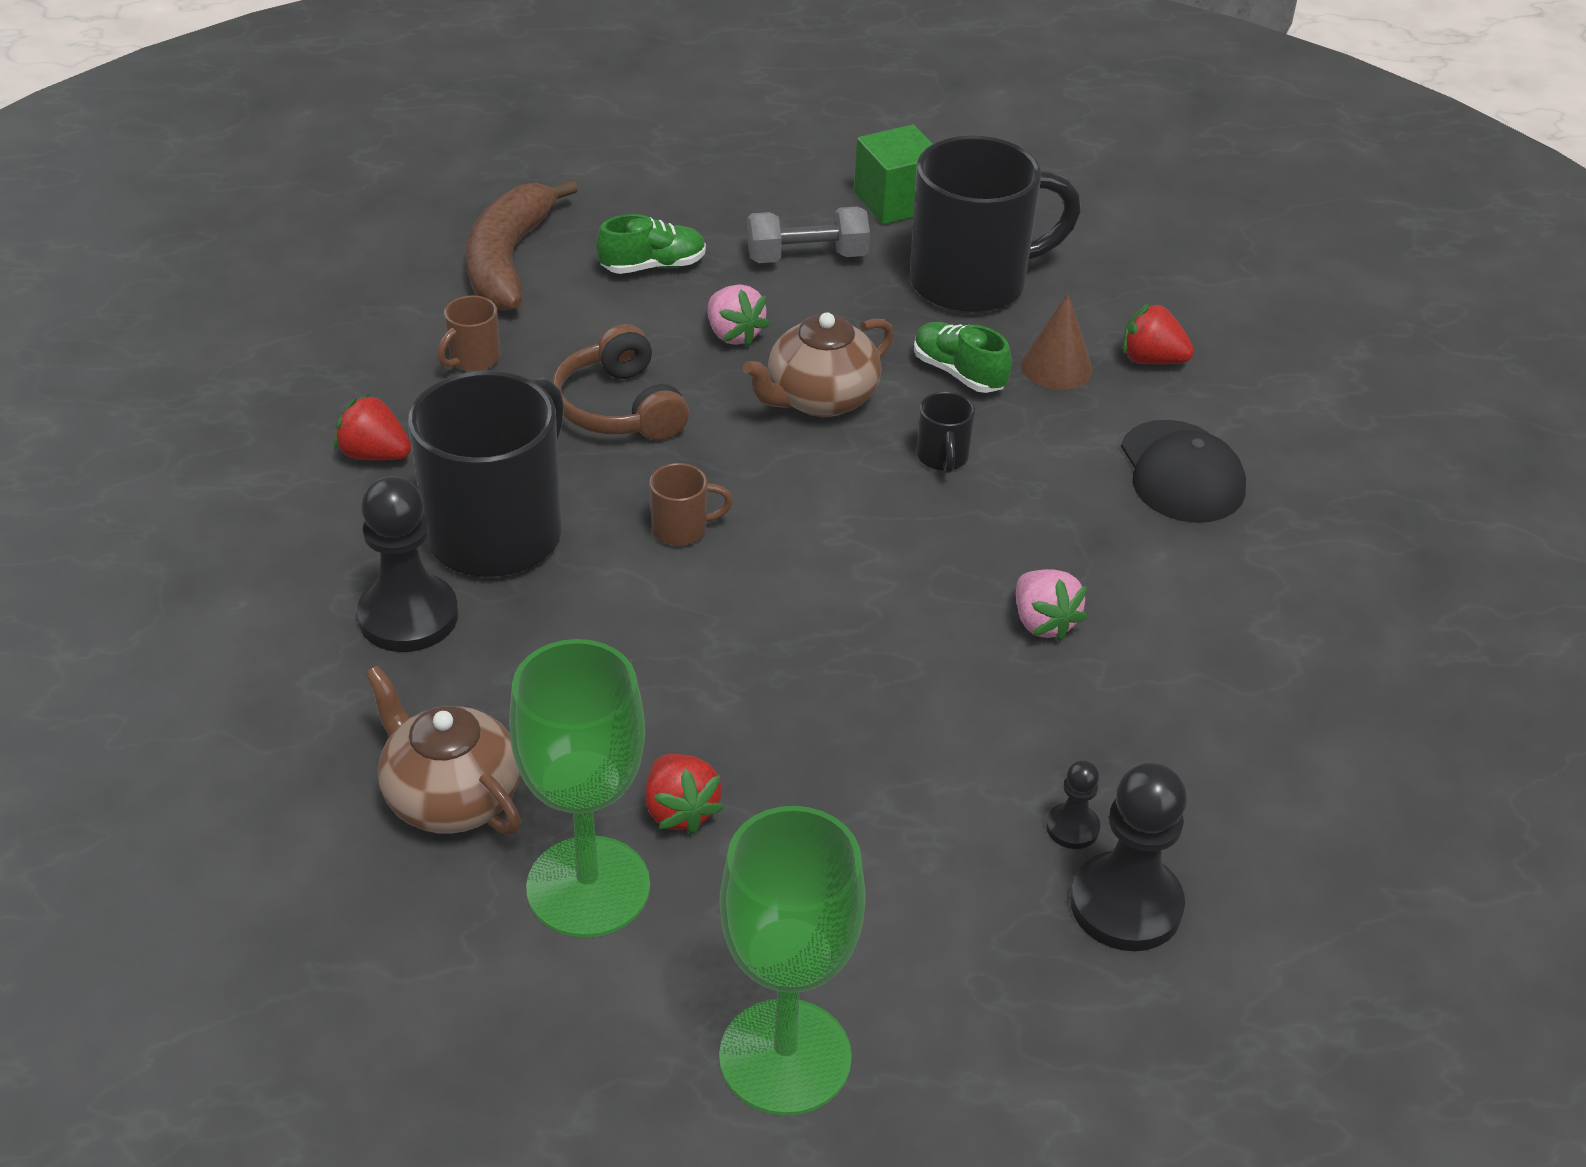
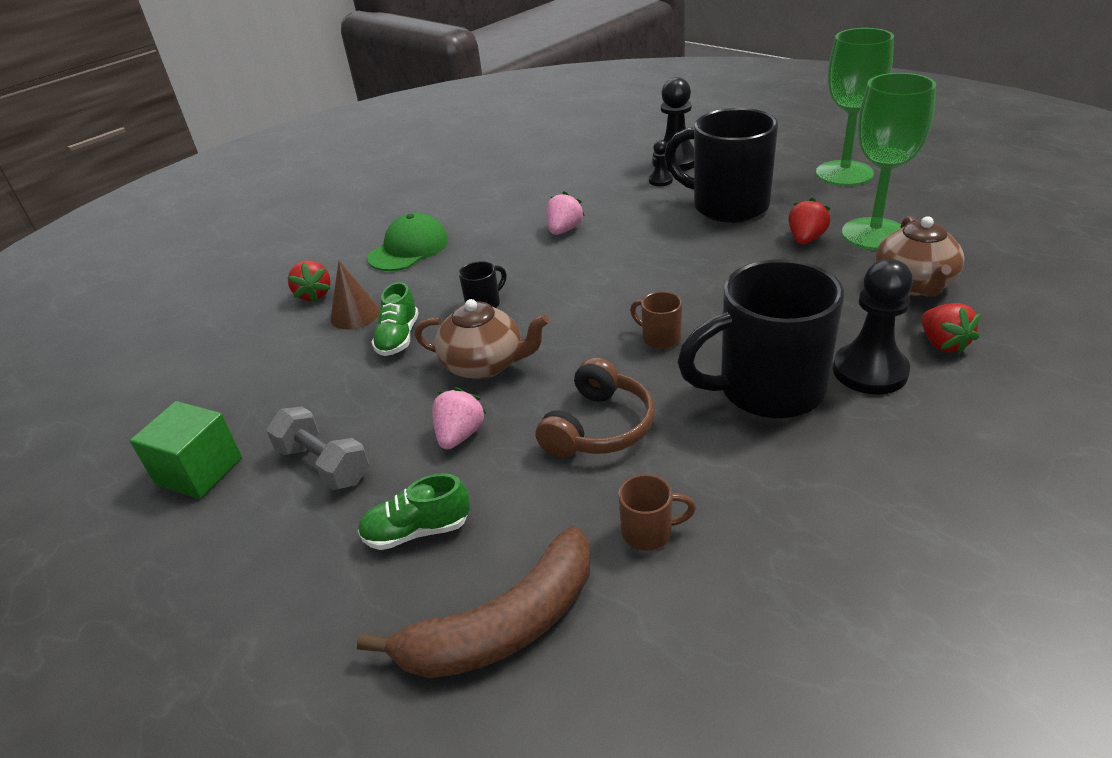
camera: 125 degrees left, 5 degrees down
(374, 455) = (804, 492): red strawberry -> red strawberry (943, 344)
(653, 266) = (417, 531): green shoe -> green shoe turned 45 degrees counterclockwise
(972, 283) = (288, 382): black mug -> black mug (727, 206)
(1181, 472) = (409, 249): black cap -> green cap

